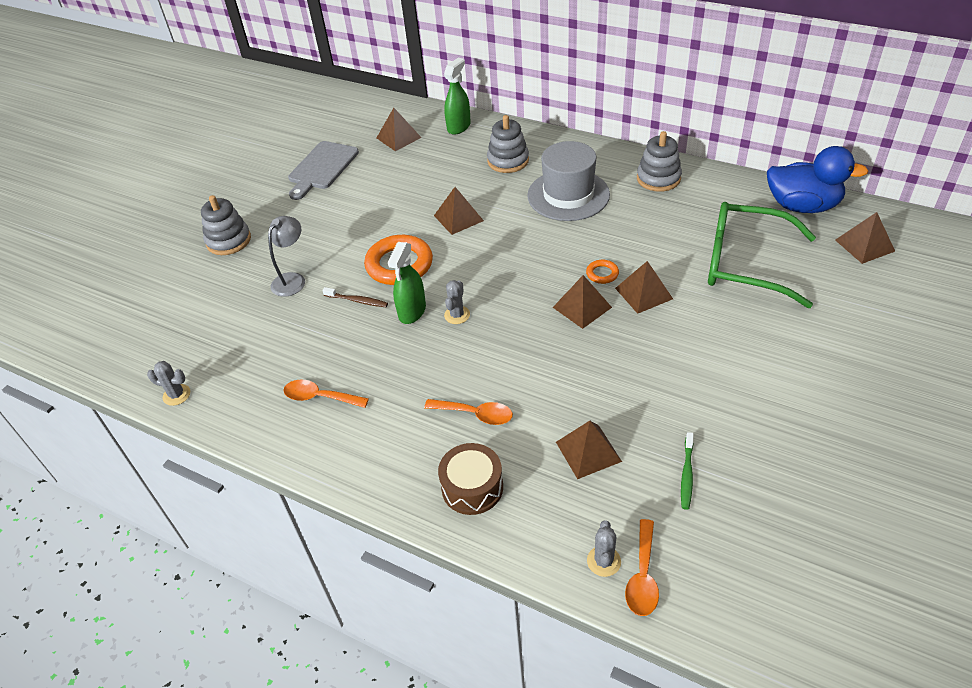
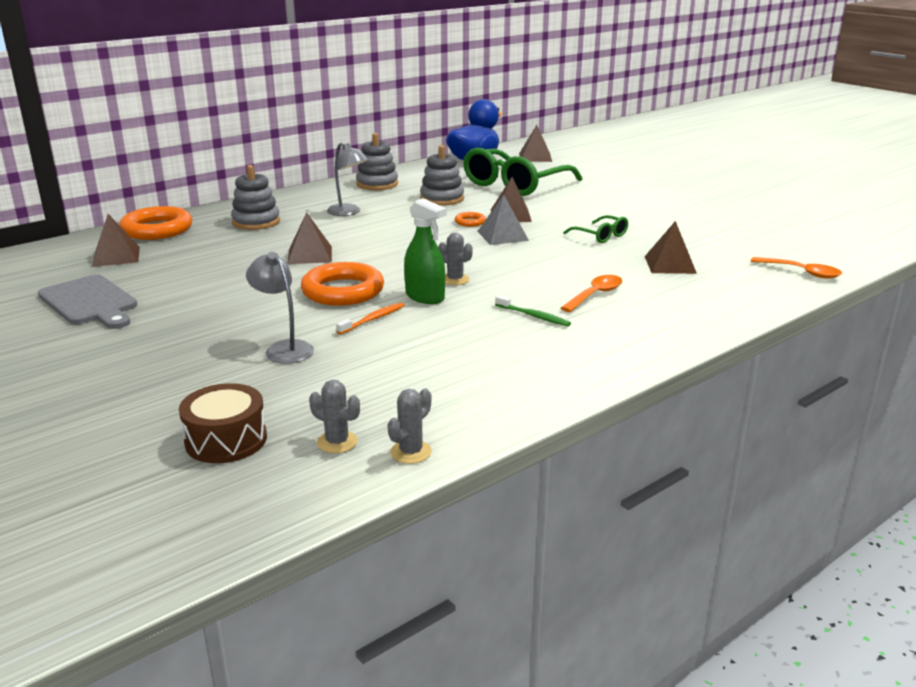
camera: 70 degrees left, 20 degrees down
(228, 241) = (136, 379): grey stacking toy -> grey stacking toy (442, 199)
(320, 397) = (506, 360): orange spoon -> none
(357, 301) = (373, 319): brown toothbrush -> orange toothbrush
(459, 127) = (157, 229): green spray bottle -> orange ring
(472, 487) = (682, 311): brown drum -> brown drum (226, 440)
(568, 195) = (348, 212): grey hat -> grey lamp
(582, 307) = (502, 235): brown pyramid -> grey pyramid
(603, 561) = (783, 281): grey cactus -> grey cactus (337, 442)
(634, 376) = (600, 236): none -> green glasses
(687, 475) = (713, 242): green toothbrush -> green toothbrush (534, 316)

